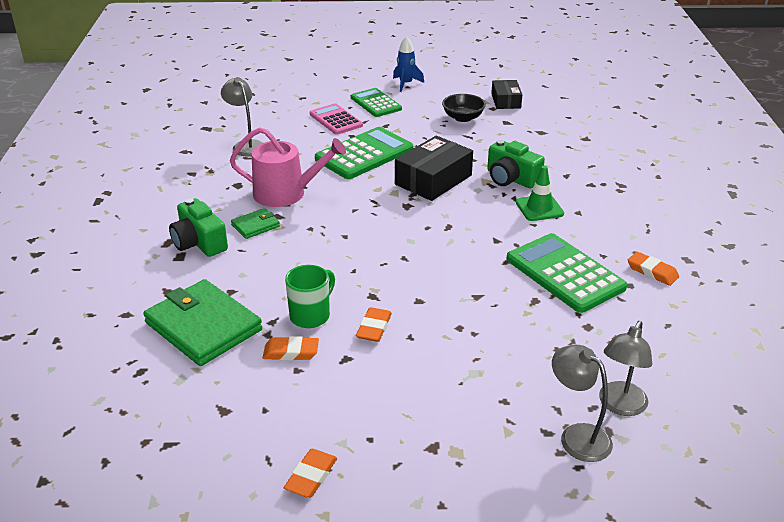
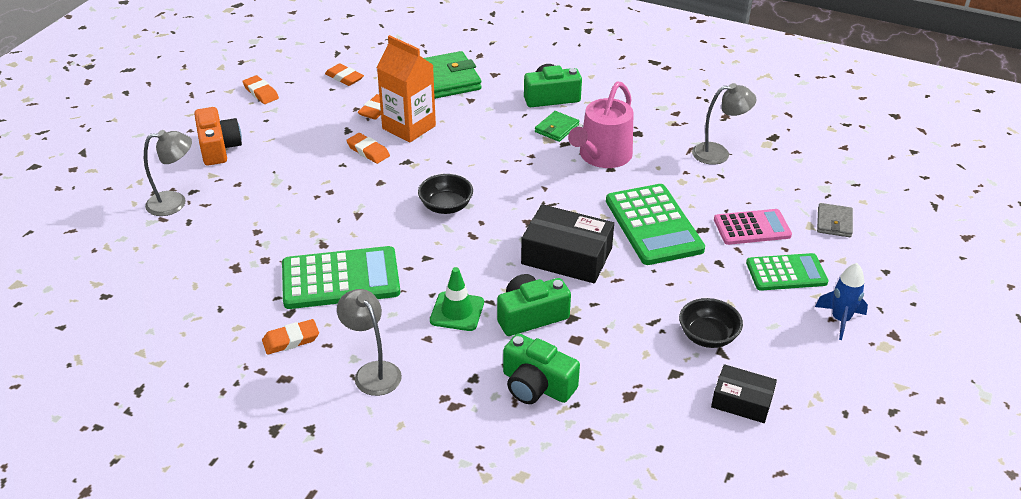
camera: 115 degrees right, 5 degrees up
(231, 409) = (344, 77): none -> orange eraser
(255, 226) = (556, 128): green wallet -> green wallet turned 45 degrees clockwise
(306, 95) = (834, 222): none -> grey wallet
(311, 315) = (409, 127): green mug -> orange carton
(422, 251) = (446, 206): none -> black bowl
(433, 180) = (566, 256): black box -> black box turned 45 degrees counterclockwise
(455, 453) = (218, 148): none -> orange camera
(569, 161) = (536, 385): none -> green camera
(619, 406) = (175, 235): grey lamp -> grey lamp (372, 372)

